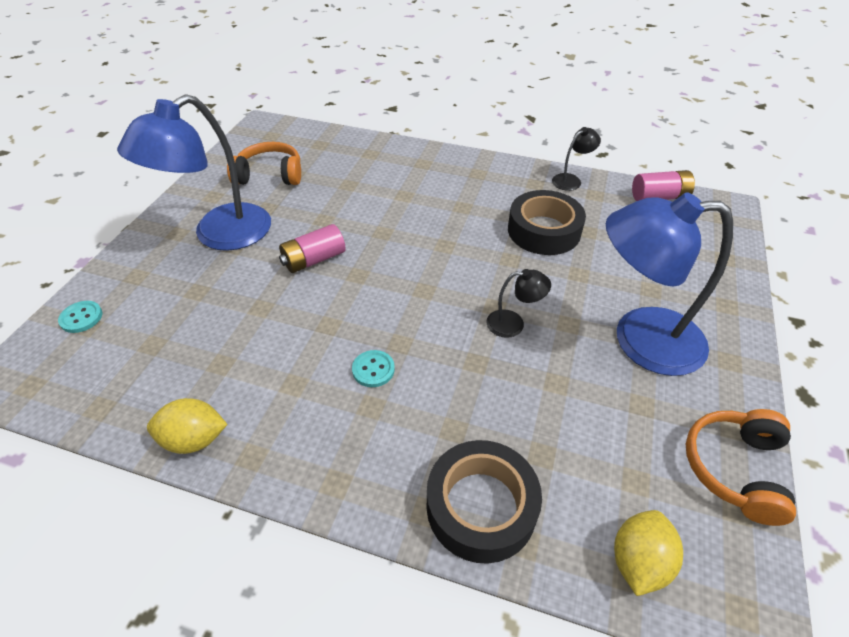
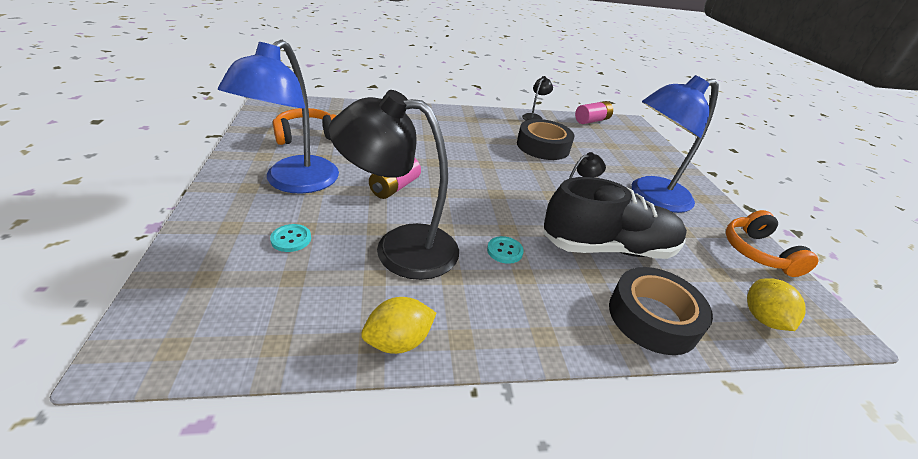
camera: 30 degrees left, 10 degrees down
(81, 318) = (193, 272): turquoise button -> turquoise button (291, 239)
(266, 337) = (400, 248): none -> black lamp
(505, 400) = (608, 248): none -> black shoe

